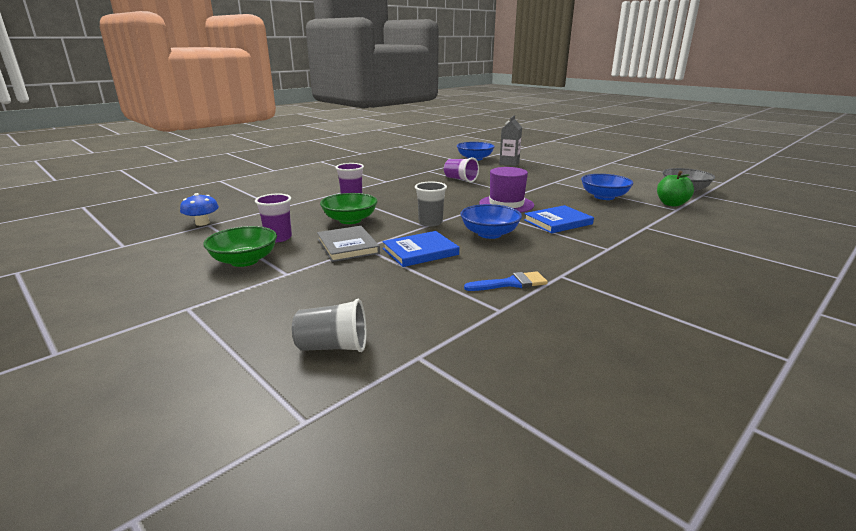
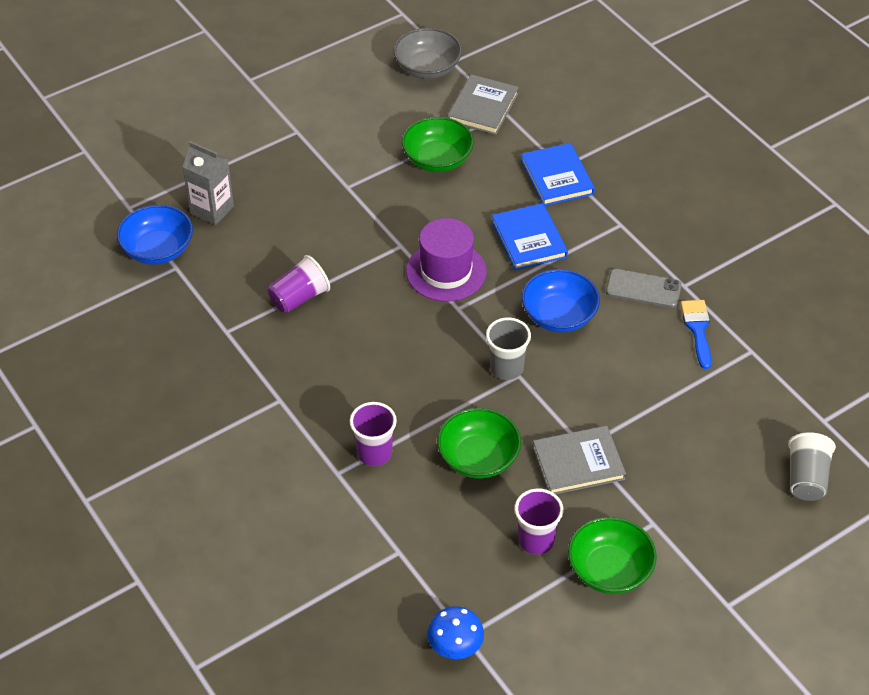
camera: 80 degrees left, 25 degrees up
(420, 251) = (605, 392): blue book -> blue book (557, 177)
(542, 260) = (643, 289): none -> grey phone
(604, 197) = (437, 159): blue bowl -> green bowl
(671, 204) = (483, 107): green apple -> grey book

